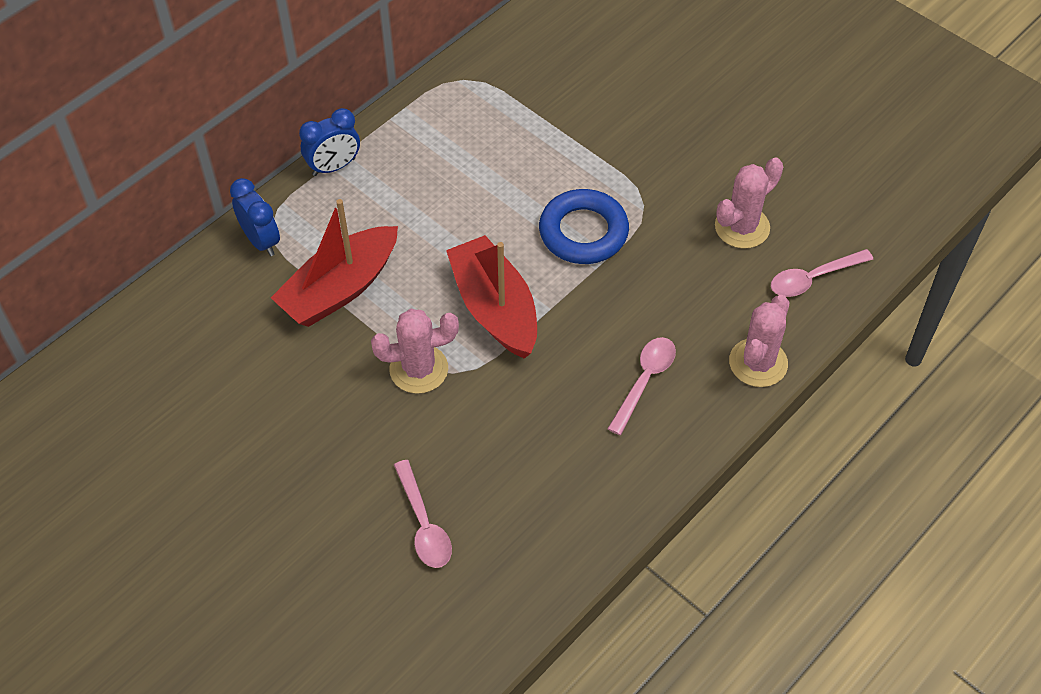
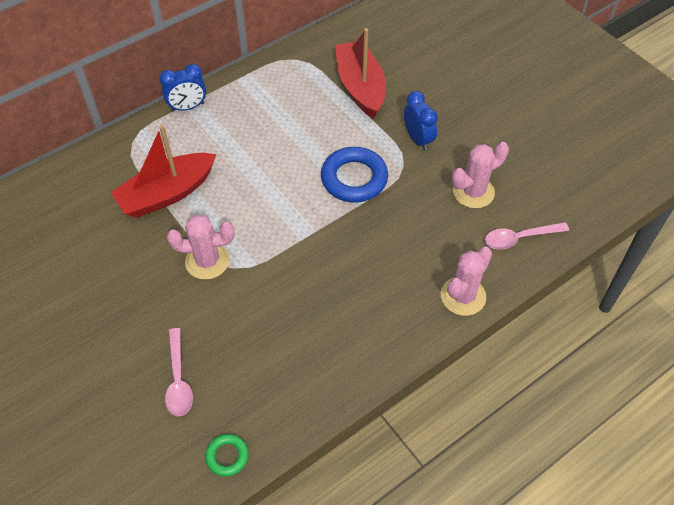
camera: 10 degrees right, 0 degrees up
(261, 241) = (122, 151): blue clock -> blue clock (418, 139)
(495, 308) = (275, 224): red boat -> red boat (360, 87)
(511, 606) = (227, 456): none -> green ring
(644, 381) = (373, 296): pink spoon -> none

